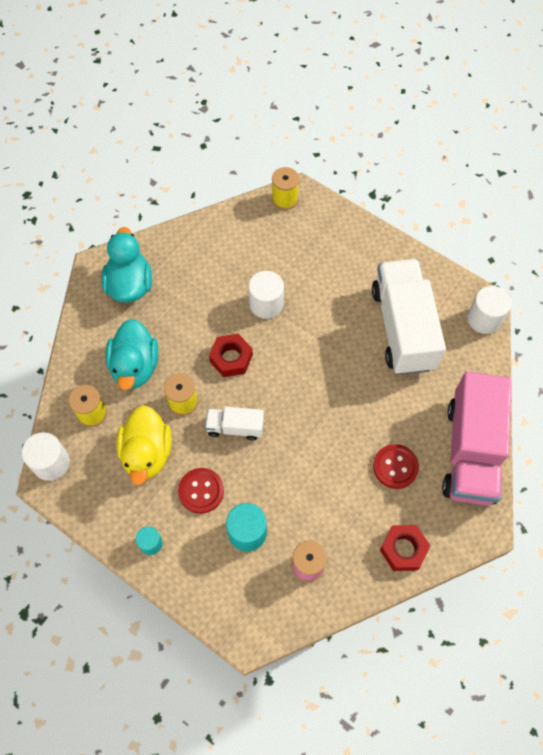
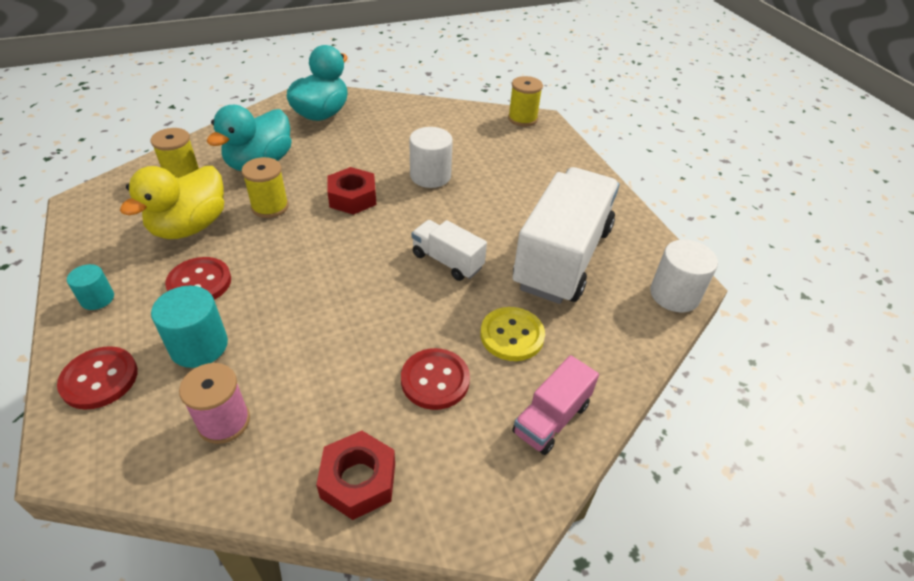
camera: 30 degrees right, 20 degrees down
(51, 463) = (103, 191): white cylinder -> none
(214, 588) = (99, 379): none -> red button
(235, 427) = (295, 250): white truck -> white truck (447, 261)
(414, 409) = (512, 335): none -> yellow button
(470, 451) = (551, 418): pink truck -> pink truck, size x0.48

